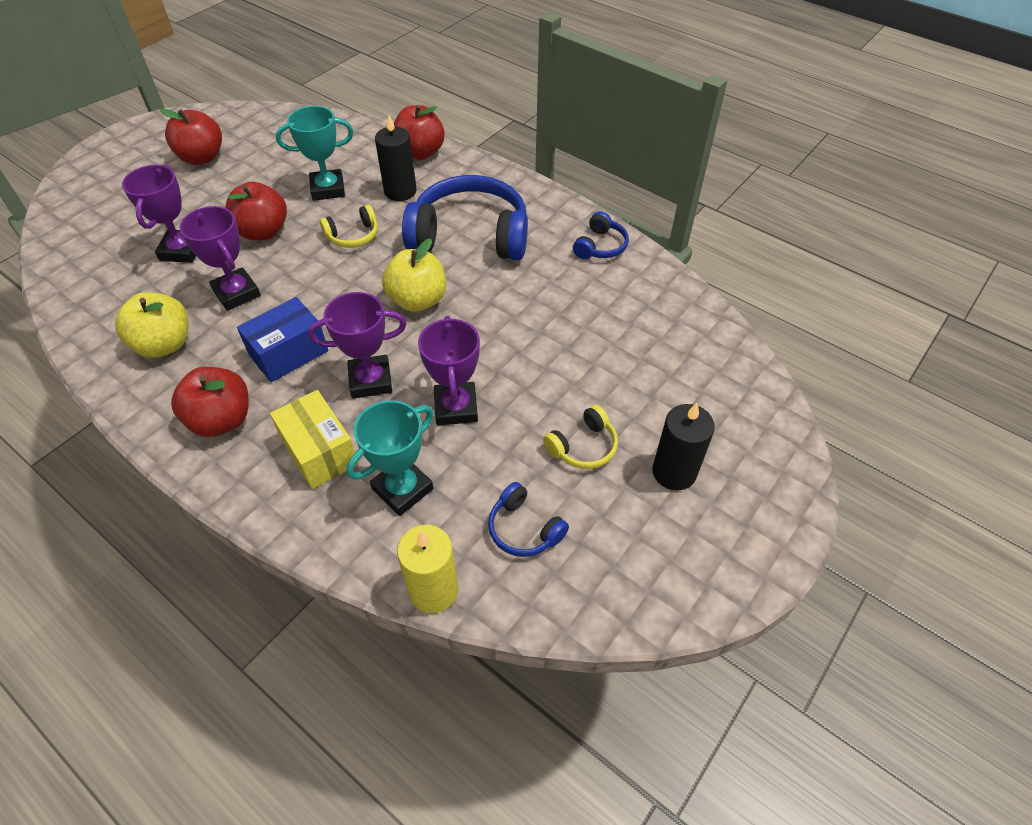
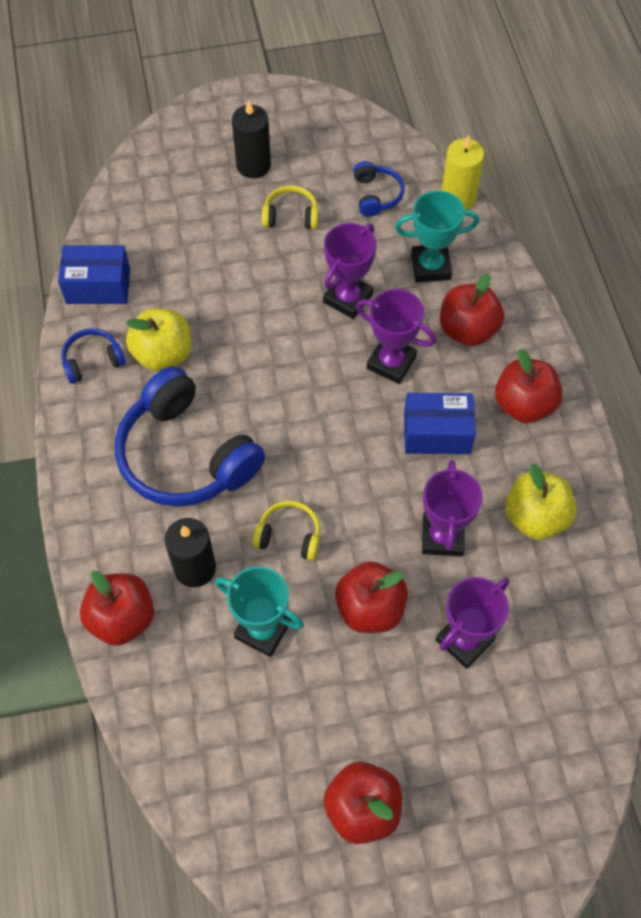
camera: 140 degrees left, 10 degrees up
(319, 452) = (467, 329): yellow box -> red apple
(417, 300) = (294, 414): yellow apple -> yellow apple (163, 354)
(662, 289) = (98, 286): none -> blue box

